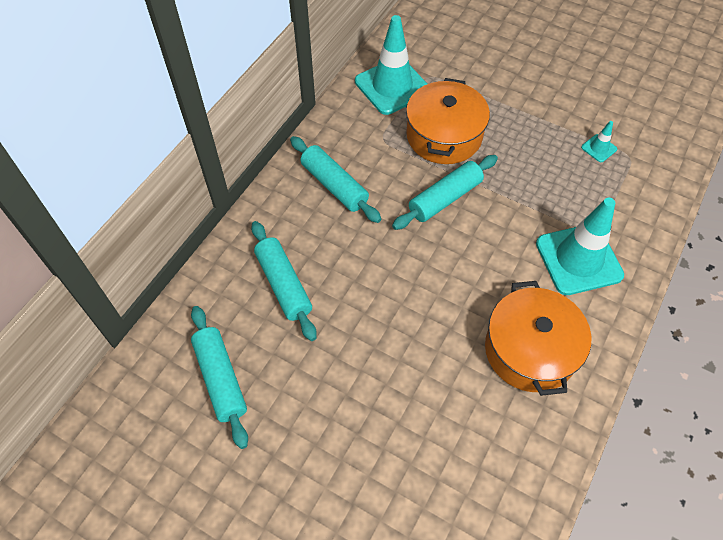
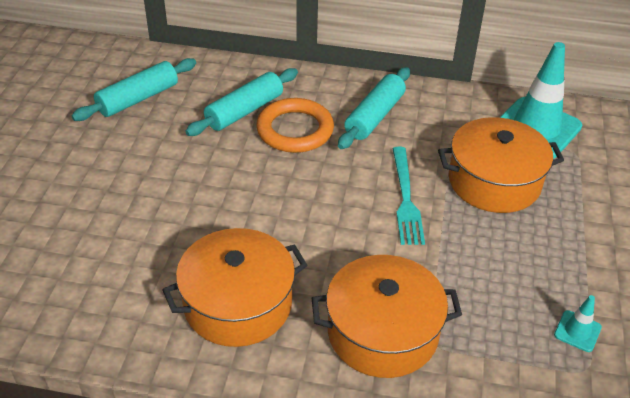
camera: 70 degrees right, 15 degrees down
(329, 251) = (295, 130): none -> orange ring
(445, 198) = (405, 198): turquoise rolling pin -> turquoise fork
(578, 259) = (382, 332): turquoise traffic cone -> orange pot

